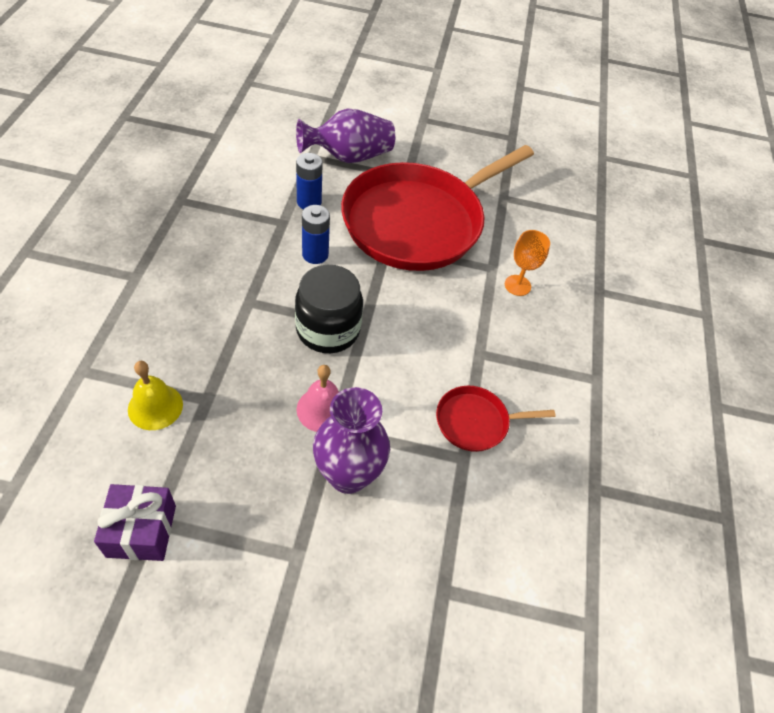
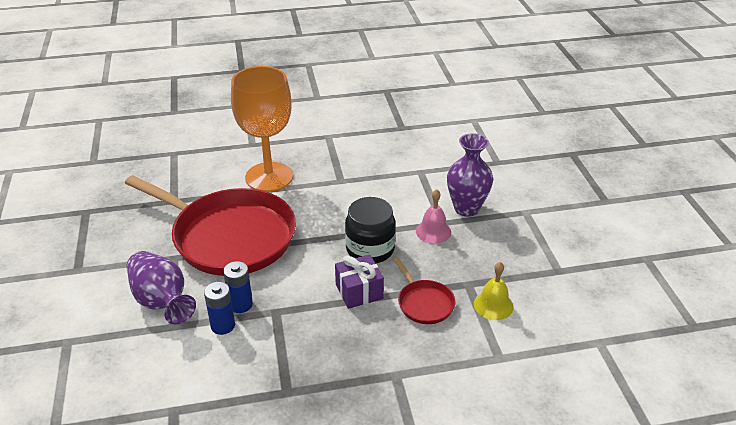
camera: 105 degrees left, 15 degrees down
(141, 531) = (568, 273): purple gift -> purple gift (359, 291)
(315, 254) = (301, 280): blue battery -> blue battery (223, 325)
(476, 422) = (393, 172): red pan -> red pan (424, 303)
(517, 285) = (269, 177): orange goblet -> orange goblet, size x2.38

